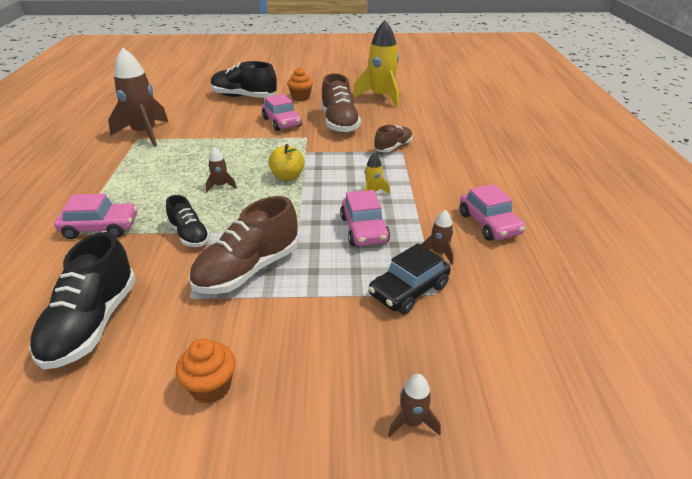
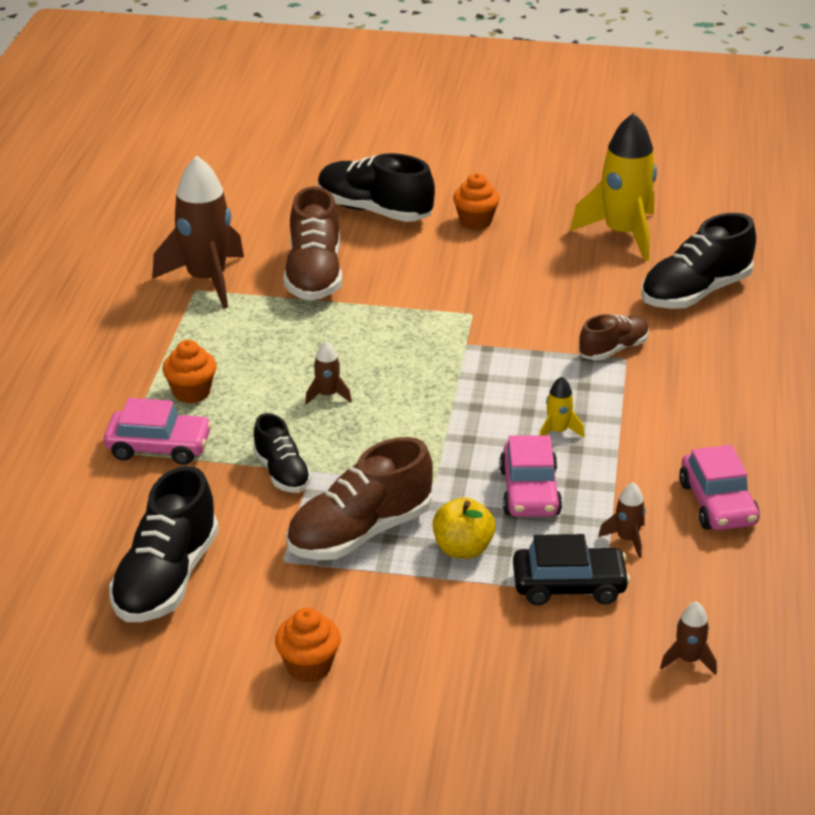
camera: 10 degrees right, 0 degrees up
(128, 192) = (191, 392): none -> orange cupcake
(282, 122) = (435, 277): pink car -> none
(287, 177) = (431, 389): yellow apple -> yellow apple (463, 549)
(339, 123) = (533, 288): brown shoe -> brown shoe (314, 275)
(409, 290) = (569, 585): black car -> black car turned 150 degrees counterclockwise
(412, 422) = (529, 729): brown rocket -> brown rocket (688, 660)
(429, 118) = (695, 293): none -> black shoe

